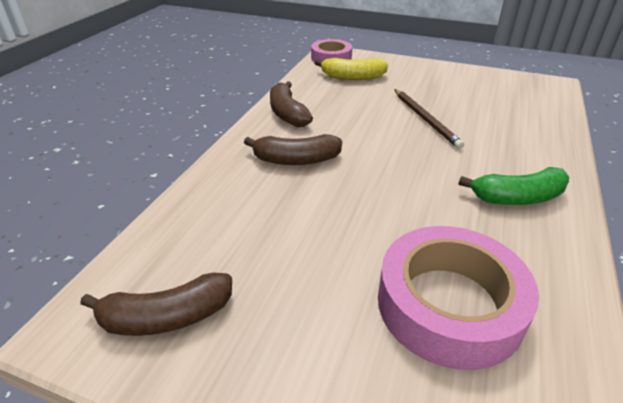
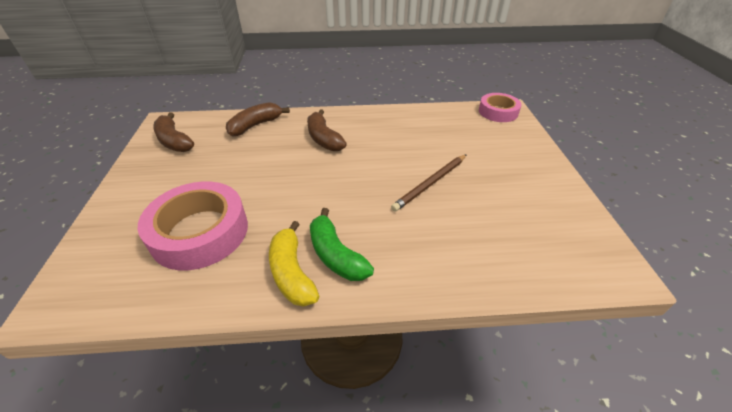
camera: 65 degrees right, 5 degrees up
(287, 113) = (382, 119): brown banana -> brown banana (255, 125)
(352, 77) = (472, 130): yellow banana -> yellow banana (292, 273)

